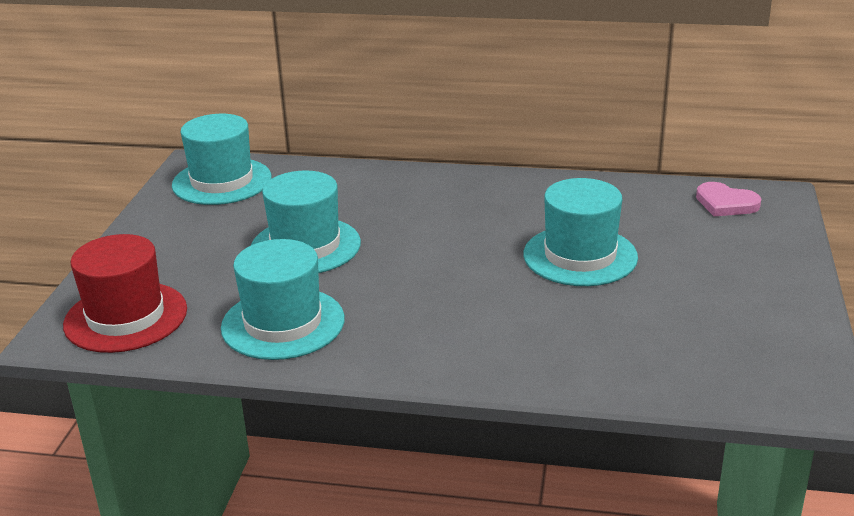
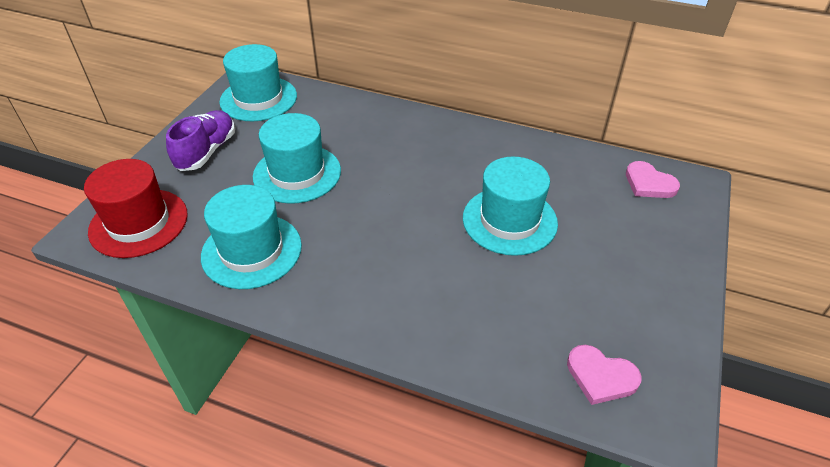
camera: 10 degrees right, 15 degrees up
(180, 240) = (207, 151): none -> purple shoe
(732, 372) = (601, 376): none -> pink heart

